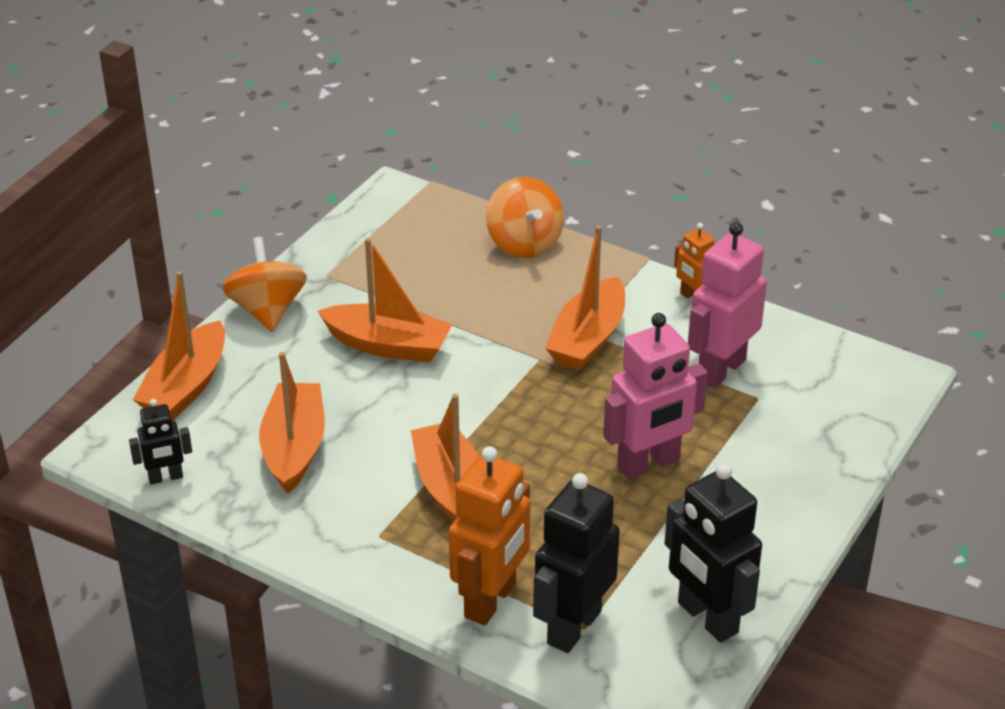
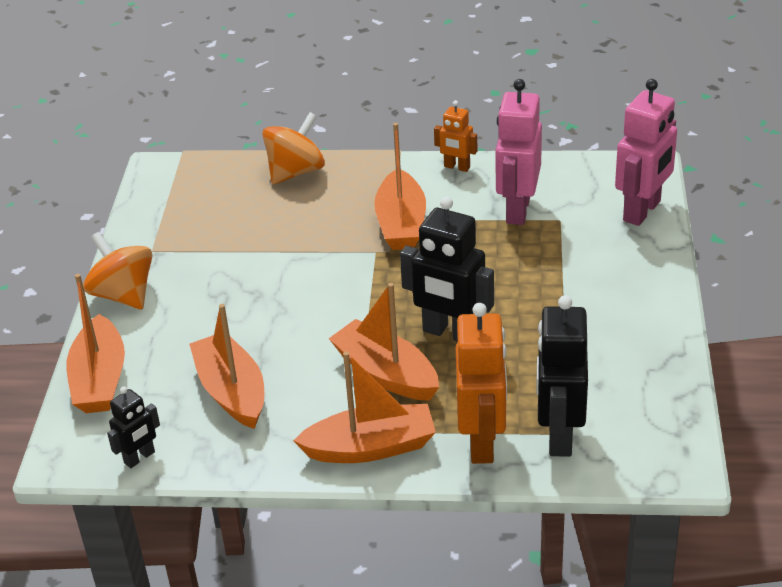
camera: 25 degrees left, 0 degrees up
(388, 345) = (247, 285): orange boat -> orange boat (371, 447)
(524, 243) = (295, 172): orange spinning top -> orange spinning top turned 90 degrees counterclockwise
(648, 464) = (519, 296): pink robot -> pink robot (642, 211)
(707, 618) = (649, 388): black robot -> black robot (450, 333)

